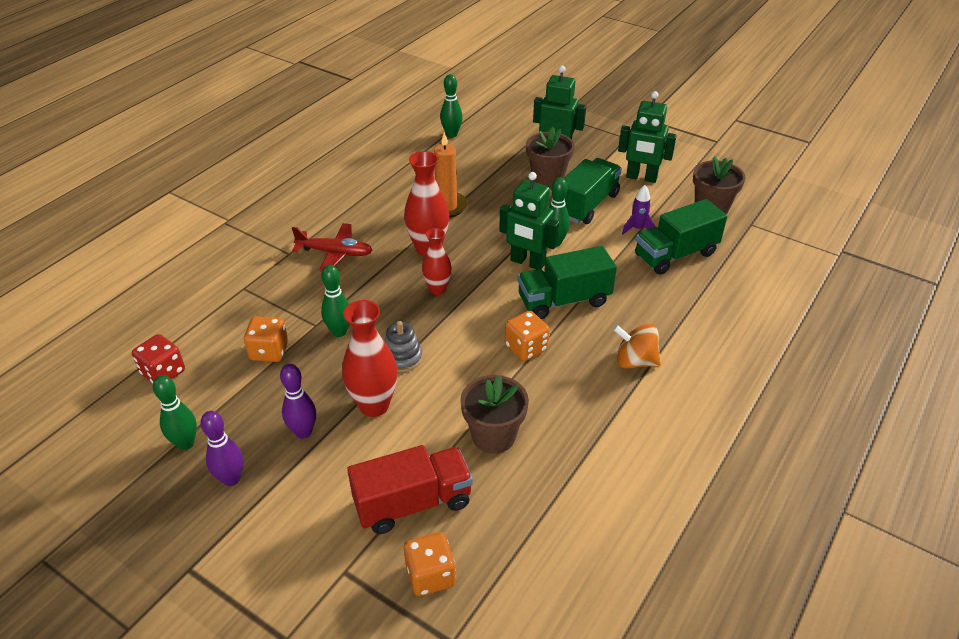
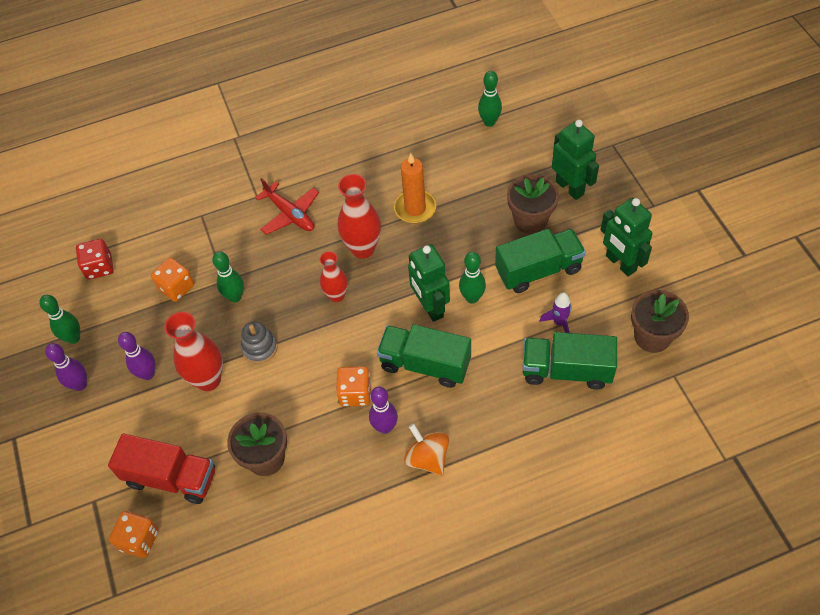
camera: 40 degrees right, 15 degrees up
(577, 358) = (385, 427): none -> purple bowling pin

